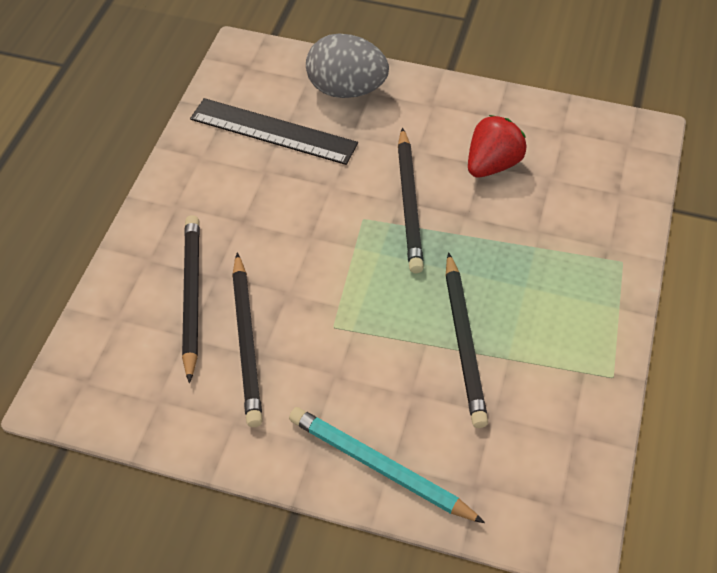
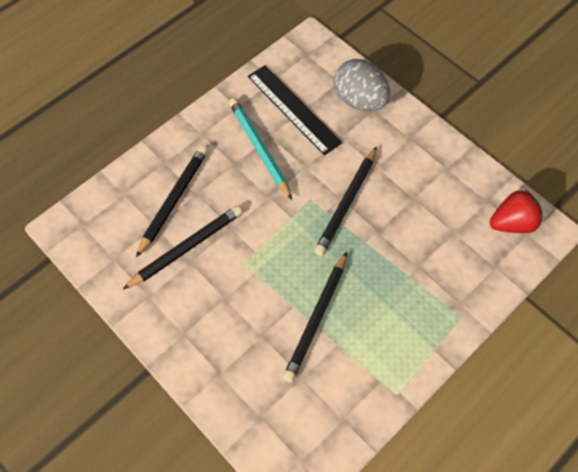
camera: 30 degrees right, 10 degrees up
(247, 342) = (186, 247): black pencil -> black pencil turned 150 degrees counterclockwise
(379, 467) = (211, 371): turquoise pencil -> turquoise pencil (259, 148)
(492, 165) = (420, 202): red strawberry -> red strawberry (512, 223)

